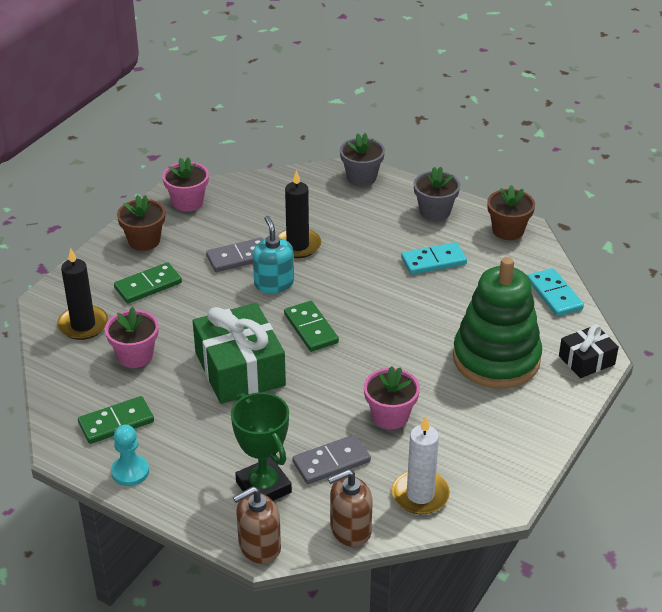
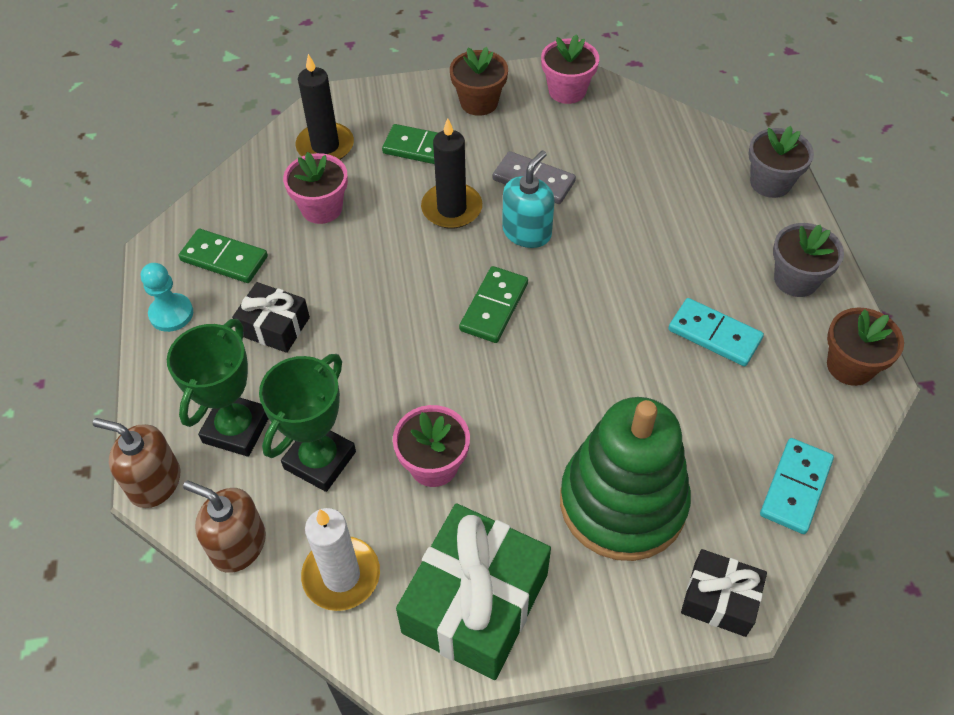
camera: 50 degrees right, 15 degrees up
(204, 428) = (274, 326): none -> black gift
(240, 369) = (379, 294): green gift -> green gift (475, 603)
(297, 245) = (603, 210): black candle -> black candle (451, 208)
(331, 462) = (320, 460): grey domino -> green trophy

